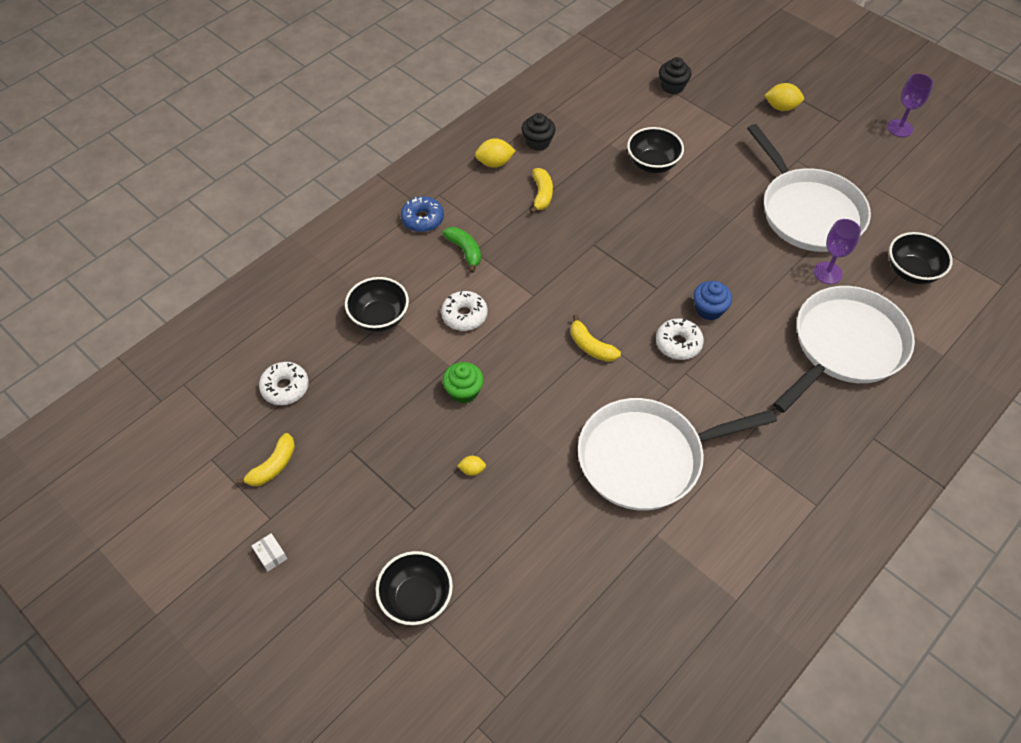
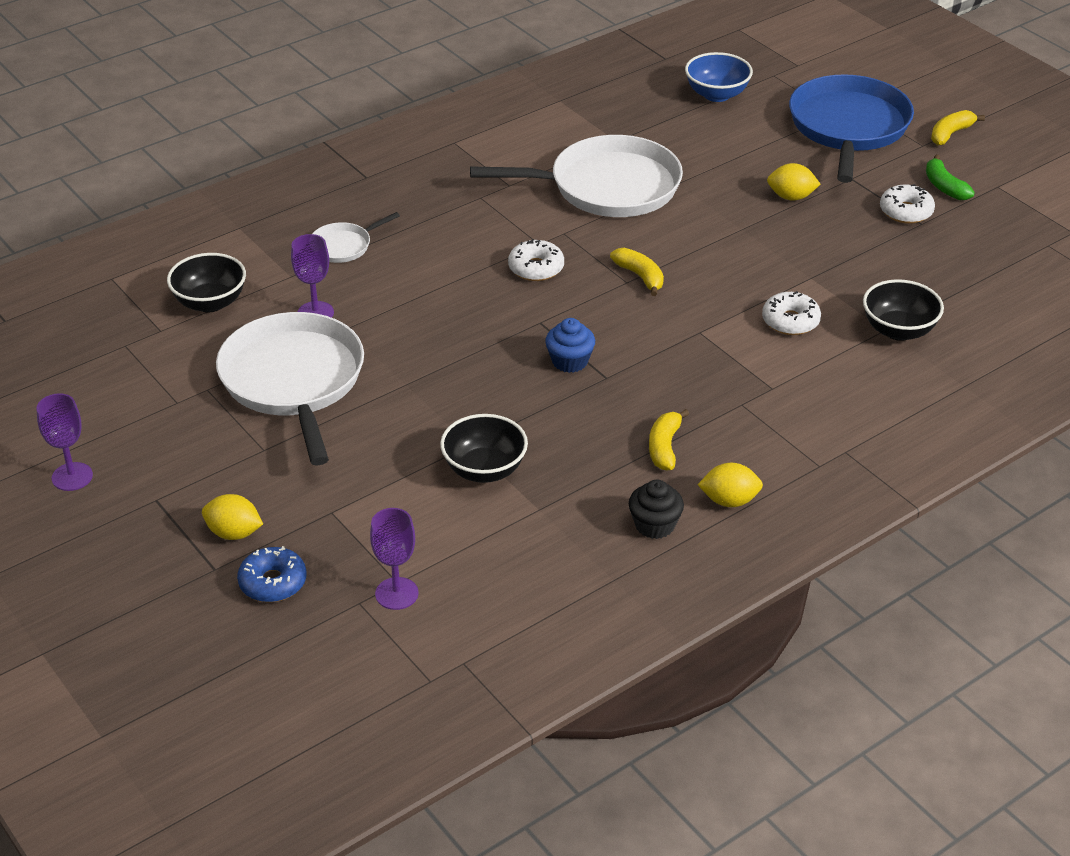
camera: 170 degrees left, 15 degrees down
(271, 555) = (990, 164): white box -> none
(273, 466) = (1003, 220): yellow banana -> yellow banana (950, 134)
(285, 387) = (1005, 279): white donut -> white donut (906, 211)
(416, 598) = (848, 127): black bowl -> blue pan
(422, 219) = (844, 435): blue donut -> blue donut (273, 582)
(464, 391) = (796, 255): green cupcake -> none
(465, 251) = (785, 389): green banana -> green banana (944, 187)
(472, 470) = (791, 197): yellow lemon -> yellow lemon, size x1.77
(566, 641) = (716, 95): none -> blue bowl
(672, 86) = (396, 593): black cupcake -> purple goblet
(709, 309) = (484, 294): blue cupcake -> blue cupcake (570, 361)
(845, 346) = (343, 246): white pan -> white pan, size x0.45

